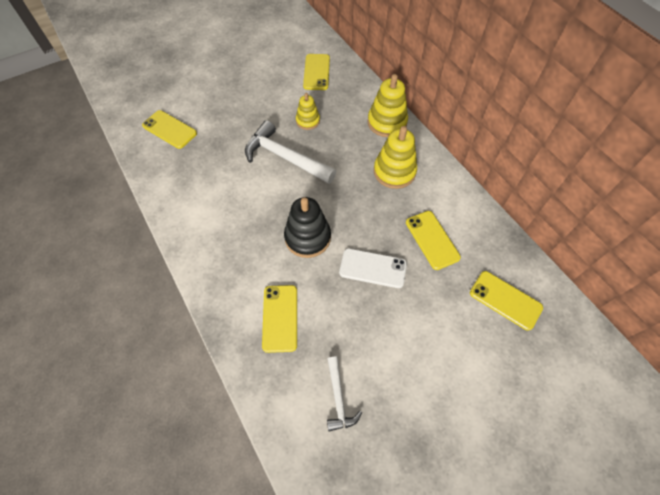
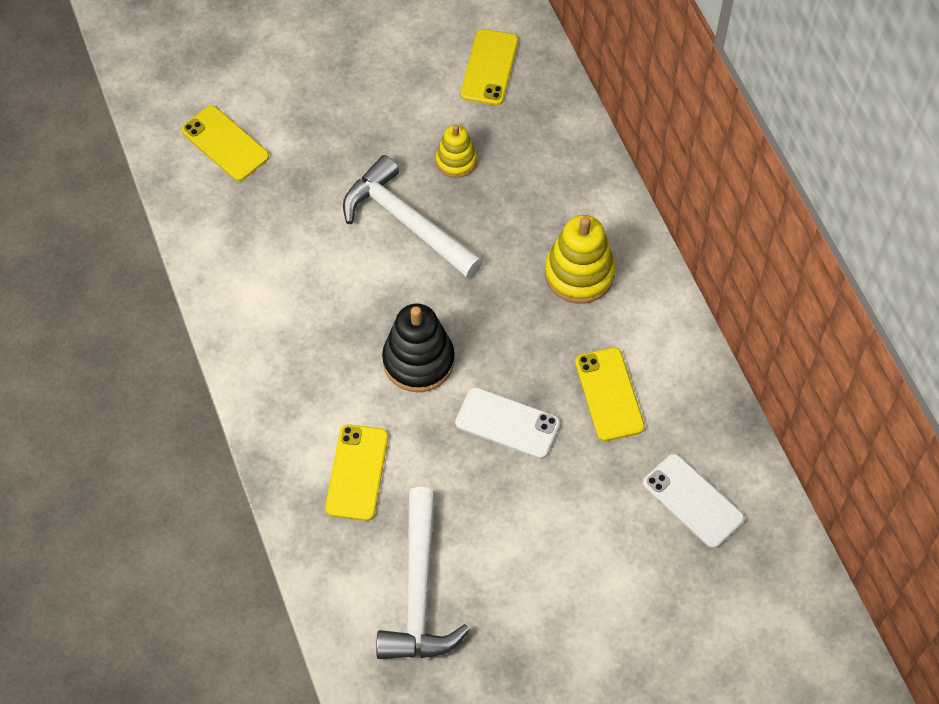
camera: 10 degrees right, 0 degrees up
(338, 398) = (419, 591): white hammer -> white hammer, size x1.85
(387, 122) = (589, 184): yellow stacking toy -> none
(505, 300) = (693, 501): yellow phone -> white phone

